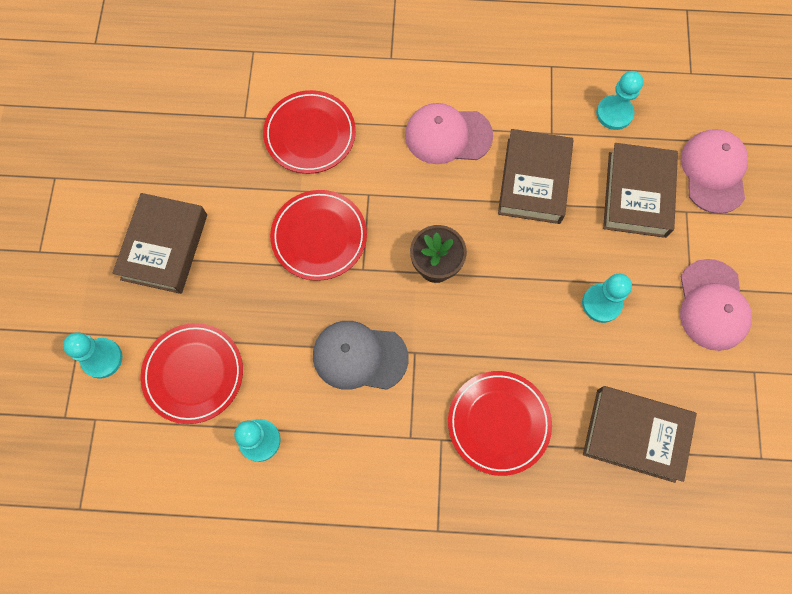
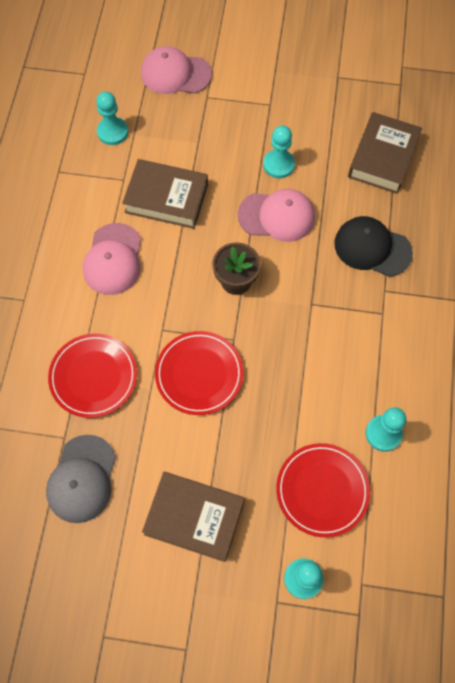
camera: 85 degrees left, 5 degrees down
(359, 356) = (313, 347): grey cap -> grey cap (82, 479)
(498, 423) = (372, 248): red plate -> black cap
(637, 194) = (188, 127): brown book -> none
(712, 305) = (285, 93): pink cap -> pink cap (277, 216)

